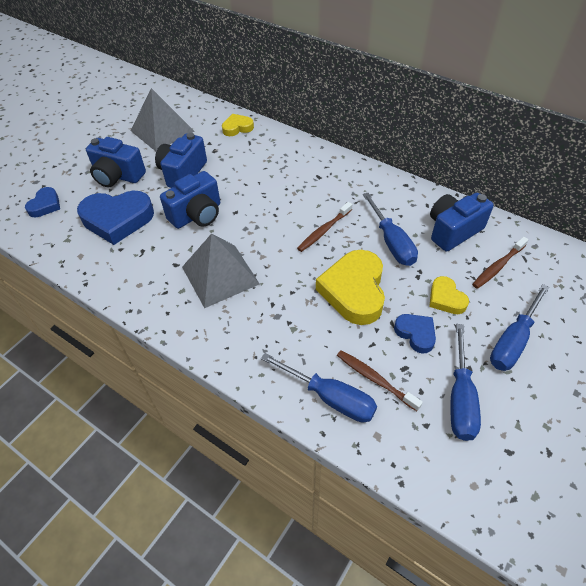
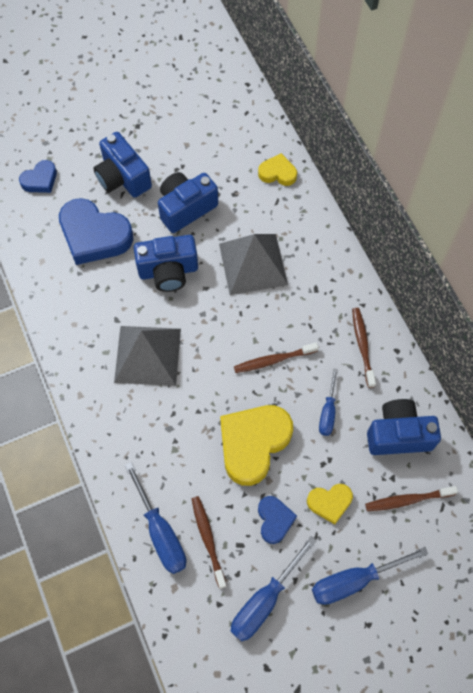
camera: 30 degrees right, 15 degrees up
(162, 131) = (199, 135): grey pyramid -> grey pyramid (253, 264)
(380, 193) = (362, 346): none -> brown toothbrush
(392, 243) = (328, 412): blue screwdriver -> blue screwdriver, size x0.62
(446, 298) = (329, 503): yellow heart -> yellow heart turned 105 degrees counterclockwise

